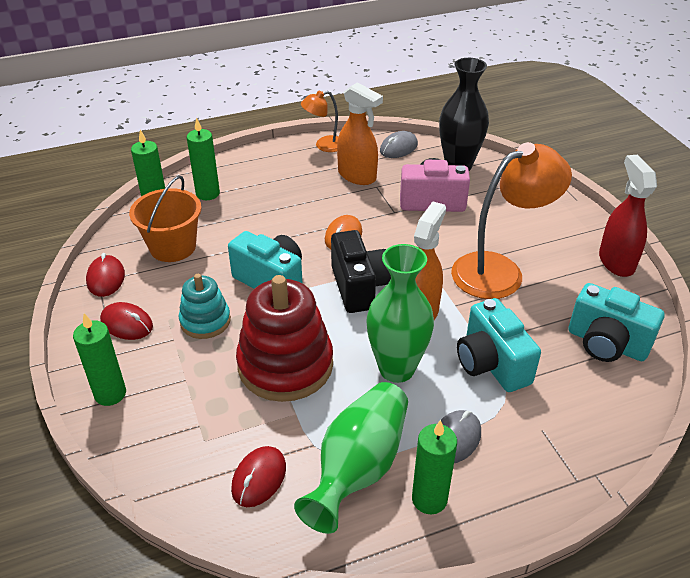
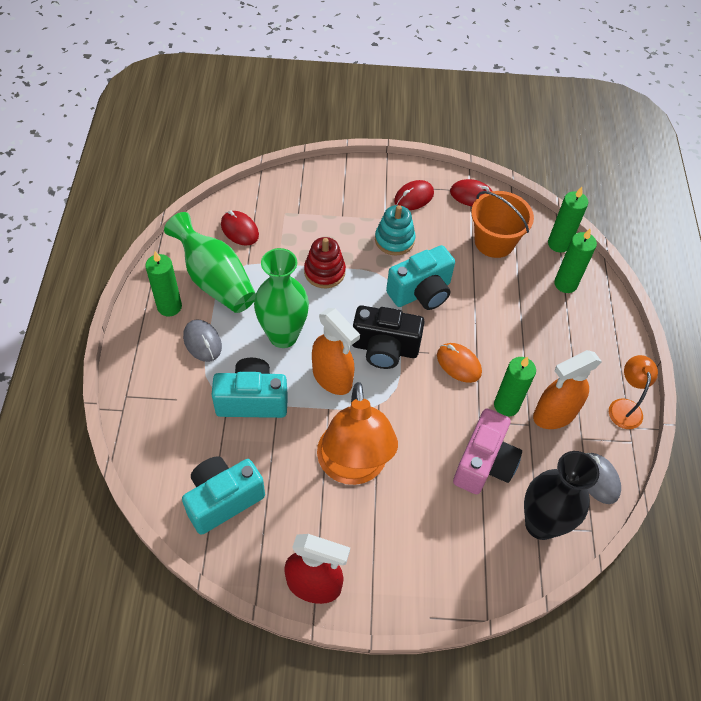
camera: 110 degrees right, 15 degrees up
(110, 394) = (350, 177): green candle -> green candle (506, 405)
(285, 365) = (324, 272): red stacking toy -> red stacking toy, size x0.56

